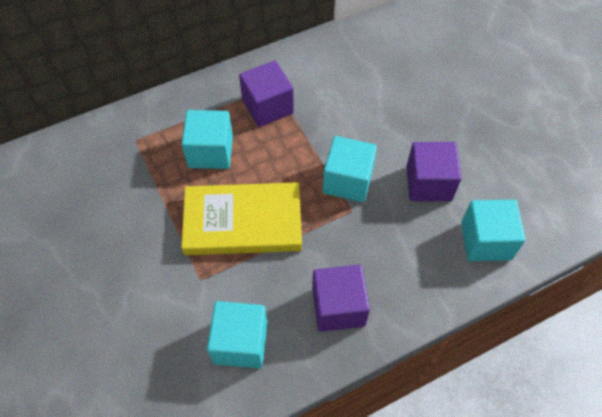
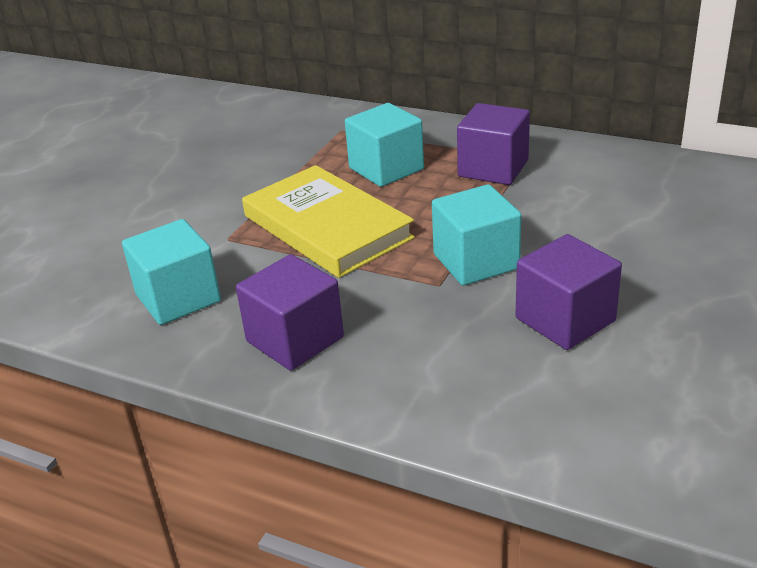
camera: 55 degrees right, 25 degrees down
(485, 241) = (548, 412): turquoise cube -> none

